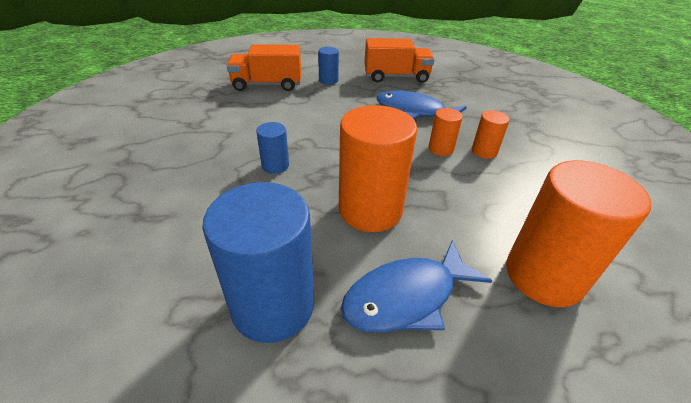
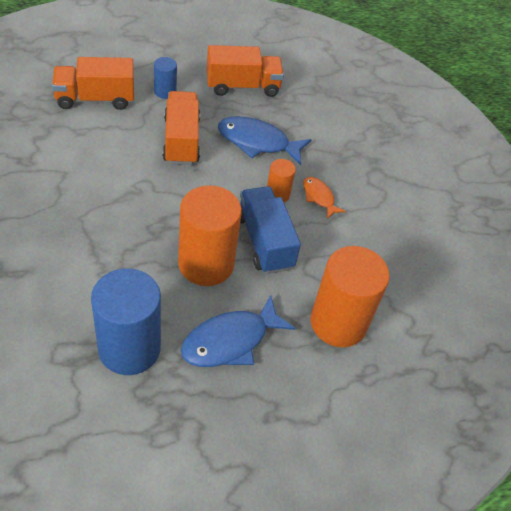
camera: 10 degrees left, 10 degrees up
(275, 165) = (117, 215): blue cylinder -> none
(342, 110) = (181, 140): none -> orange truck
(434, 189) = (264, 241): none -> blue truck
(484, 151) = (319, 197): orange cylinder -> orange fish

